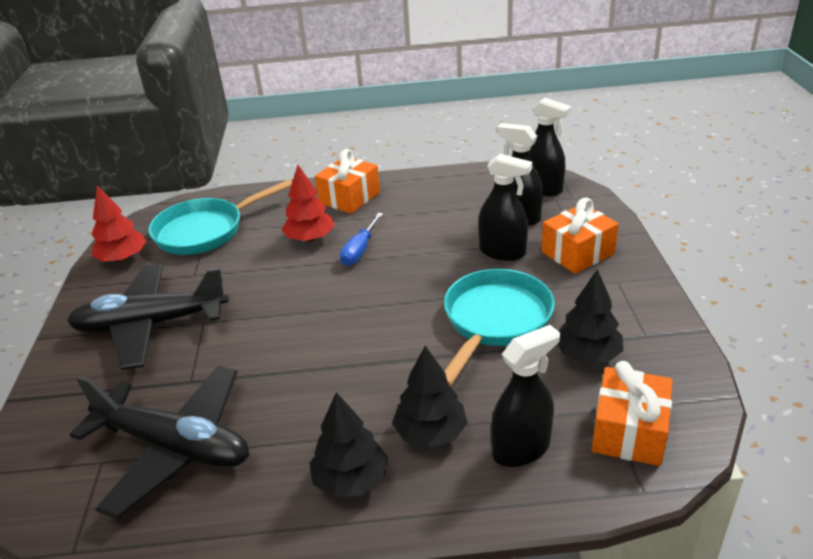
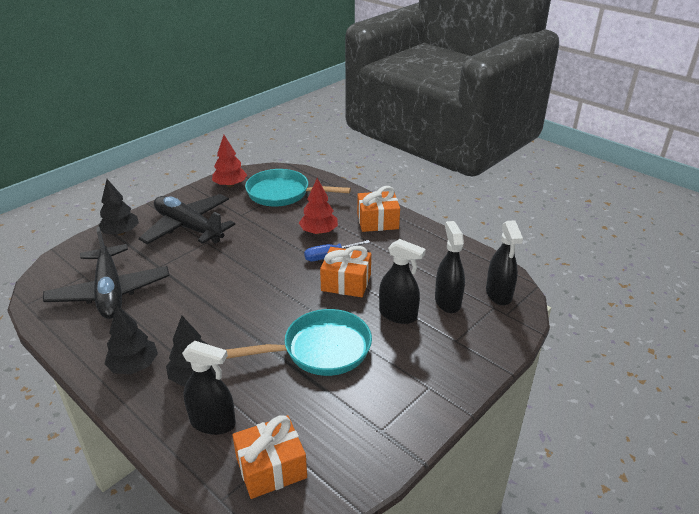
camera: 45 degrees right, 0 degrees up
(502, 252) = (398, 315): black spray bottle -> black spray bottle turned 45 degrees counterclockwise
(577, 253) = (440, 350): orange gift -> orange gift (346, 282)
(587, 355) = (330, 410): black tree -> black tree (121, 233)

